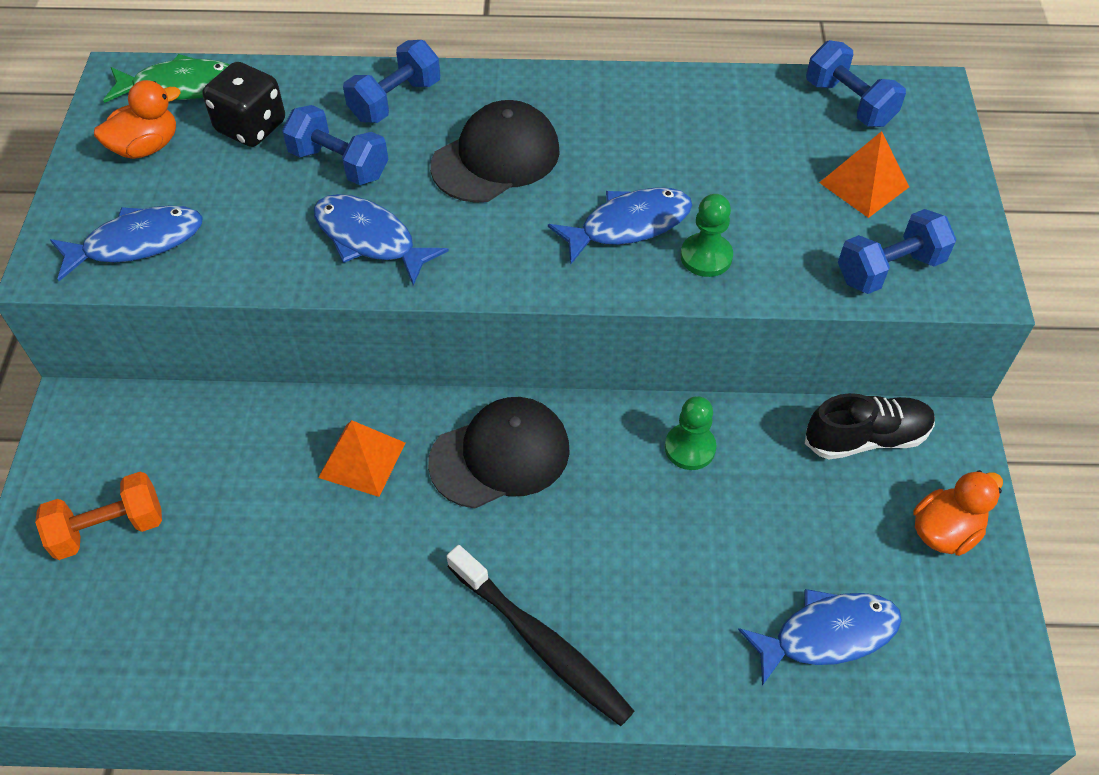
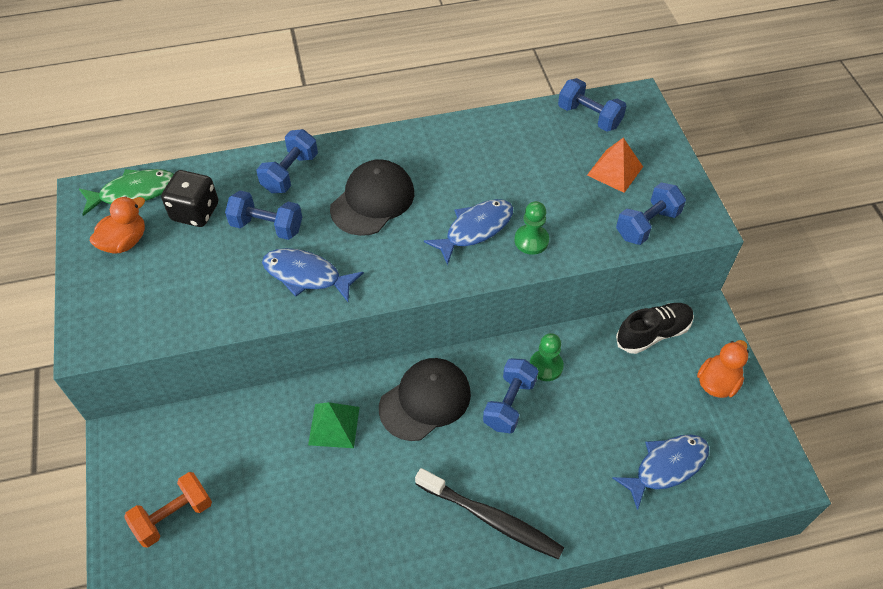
camera: 15 degrees left, 0 degrees up
(137, 243) = (144, 313): blue fish -> none
(362, 460) = (334, 425): orange pyramid -> green pyramid
(619, 488) = (509, 403): none -> blue dumbbell

